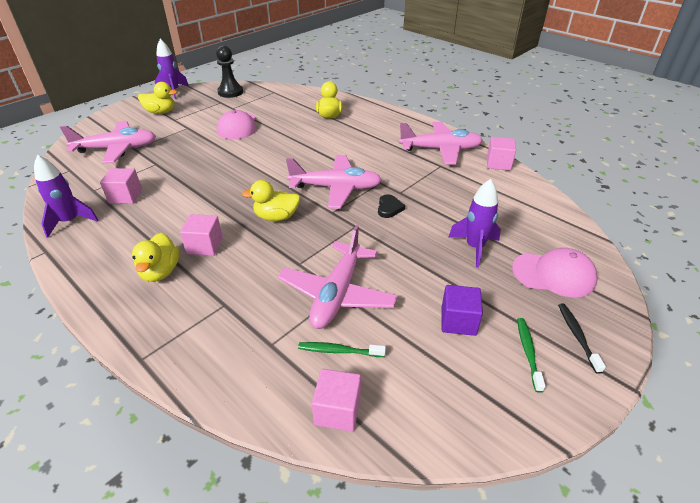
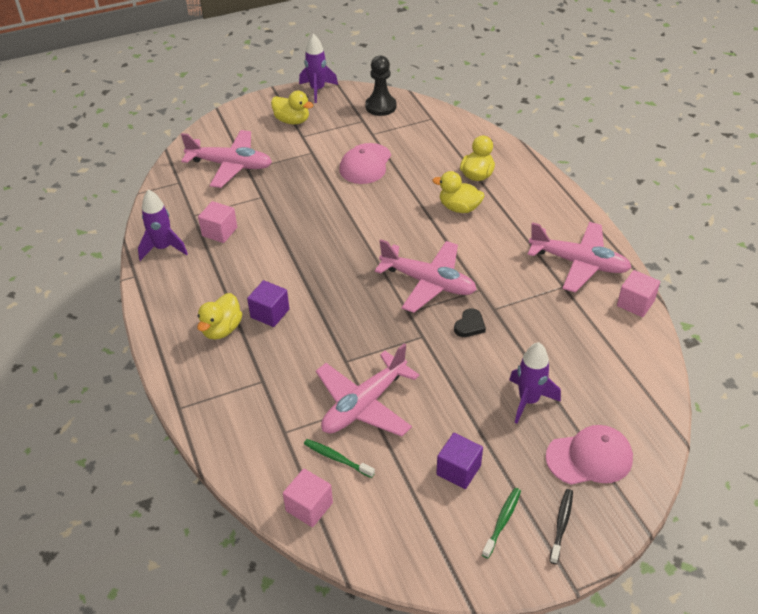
camera: 25 degrees right, 5 degrees up
(205, 246) = (270, 313): pink cube -> purple cube
(276, 217) = (350, 301): yellow duck -> yellow duck (459, 208)
(554, 274) = (589, 458): pink cap -> pink cap turned 45 degrees counterclockwise

